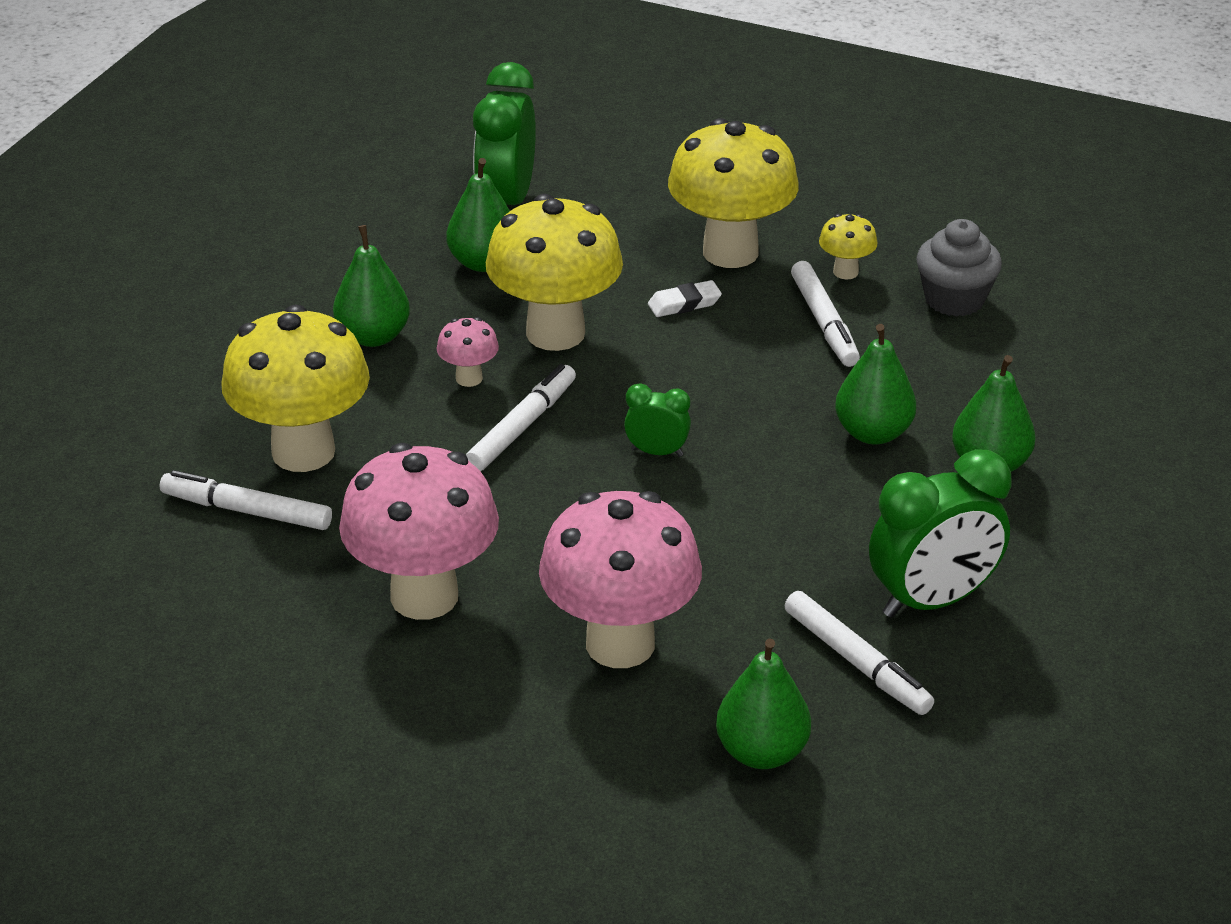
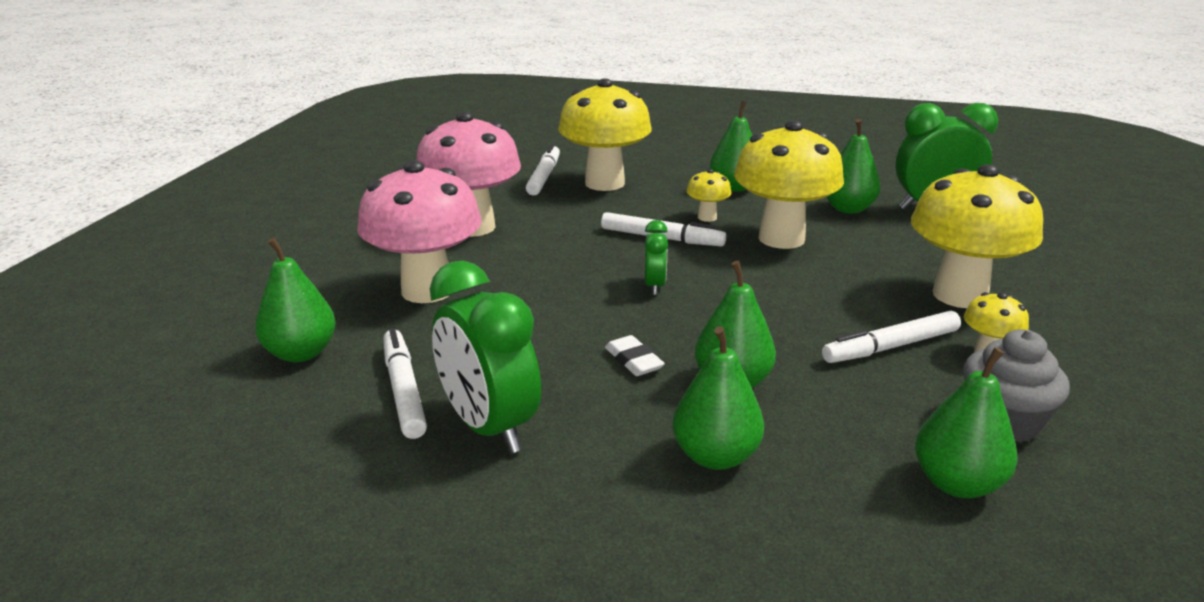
camera: 80 degrees right, 10 degrees down
(469, 378) = (707, 217): pink mushroom -> yellow mushroom
(684, 304) = (862, 282): white eraser -> white eraser (633, 361)
(857, 662) = (403, 390): white marker -> white marker turned 120 degrees clockwise
(1034, 348) = (957, 483): none -> green pear

